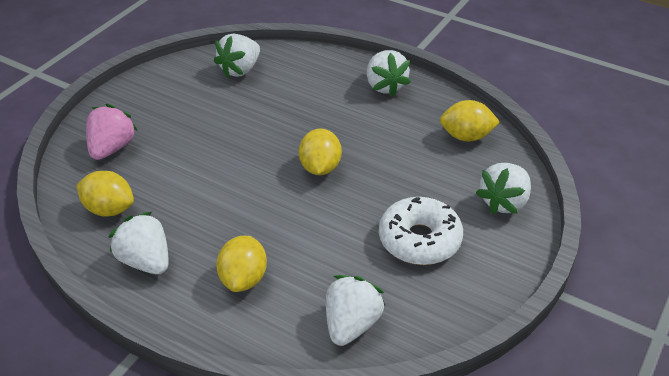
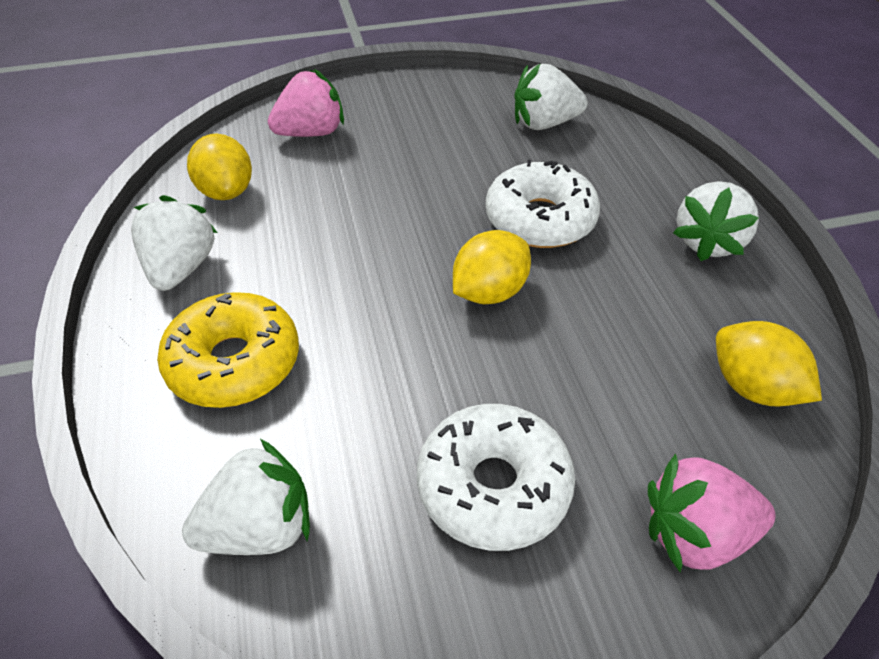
camera: 45 degrees right, 5 degrees up
(243, 279) = (234, 362): yellow lemon -> yellow donut
(300, 120) = (540, 219): none -> white donut
(504, 202) = (696, 534): white strawberry -> pink strawberry

